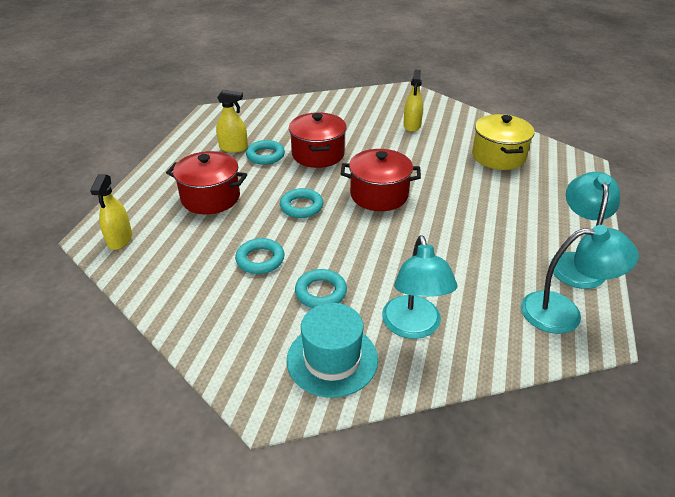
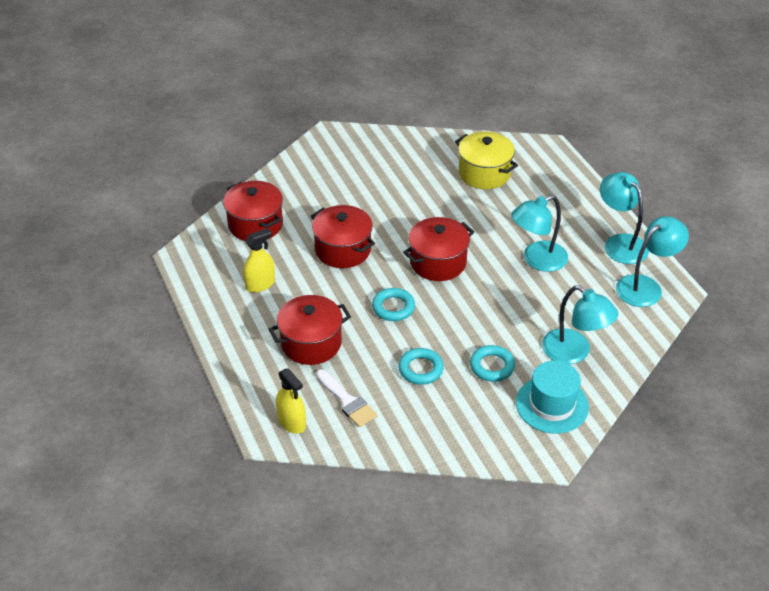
camera: 40 degrees left, 5 degrees up
(175, 249) = (347, 401): none -> white brush
(265, 155) = (300, 276): turquoise ring -> none
(282, 115) = (255, 224): none -> red pot
(412, 125) = (383, 175): yellow spray bottle -> none
(470, 235) = (537, 260): none -> turquoise lamp

